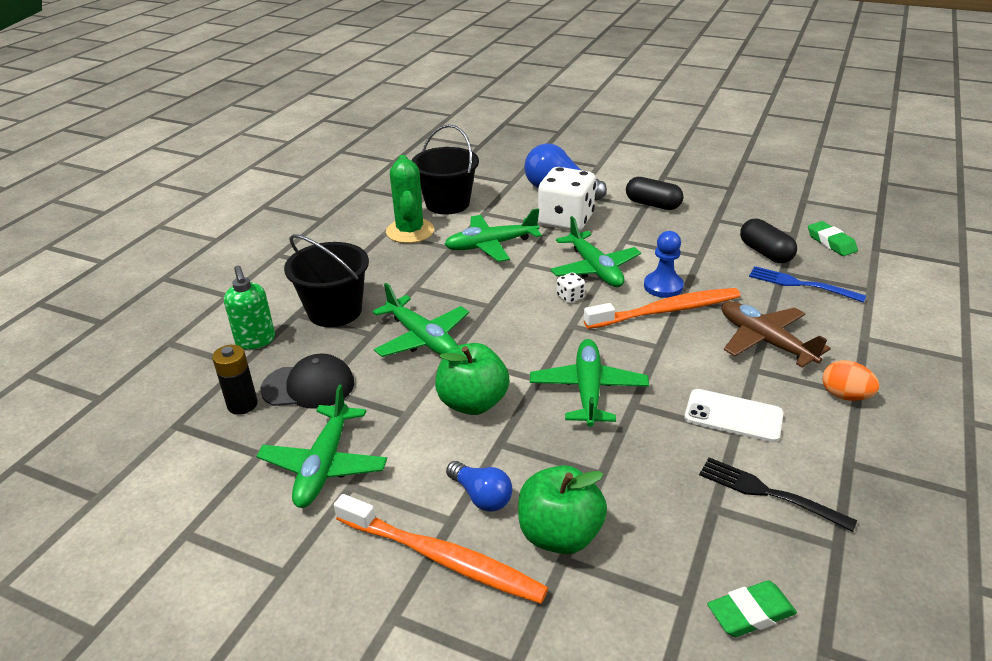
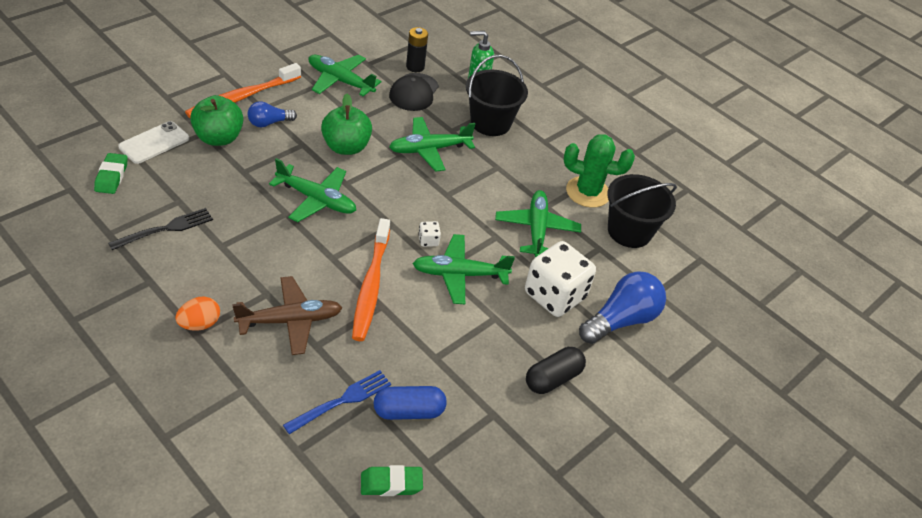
camera: 105 degrees right, 10 degrees up
(663, 286) = (405, 303): blue pawn -> none
(733, 416) = (235, 253): white phone -> white phone (154, 143)
(765, 253) = (409, 411): black capsule -> blue capsule

